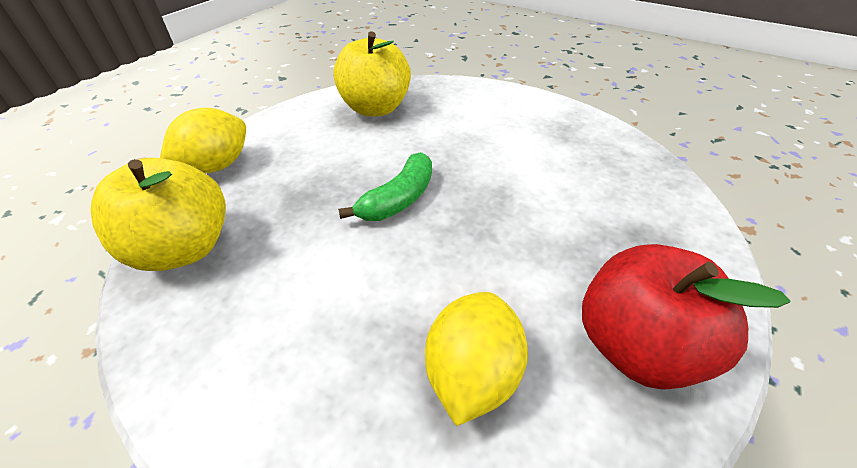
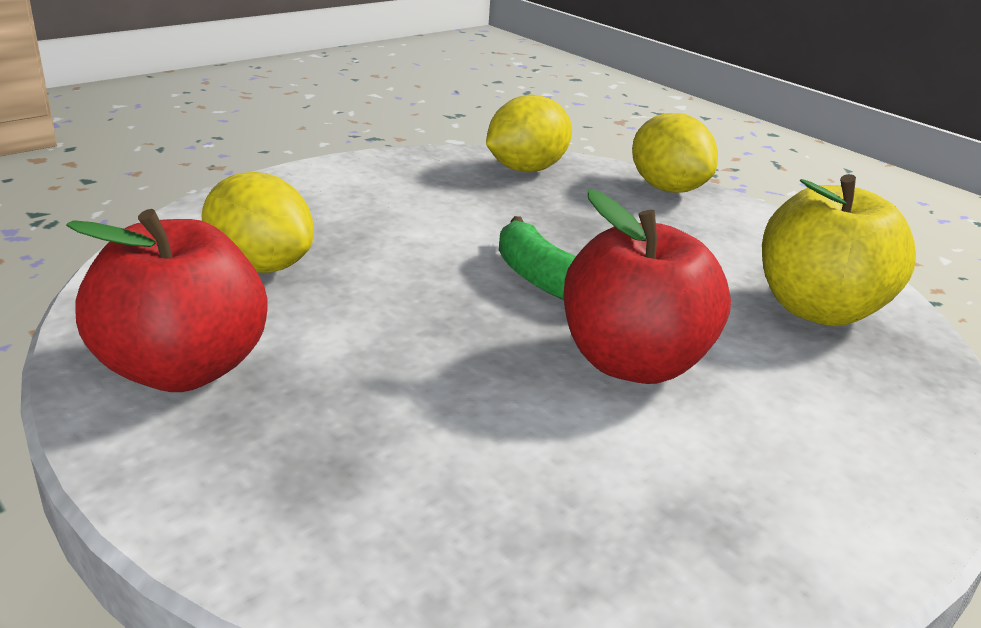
camera: 105 degrees right, 15 degrees down
(184, 248) = (526, 169): yellow apple -> yellow lemon
(468, 156) = (633, 362): none -> red apple

